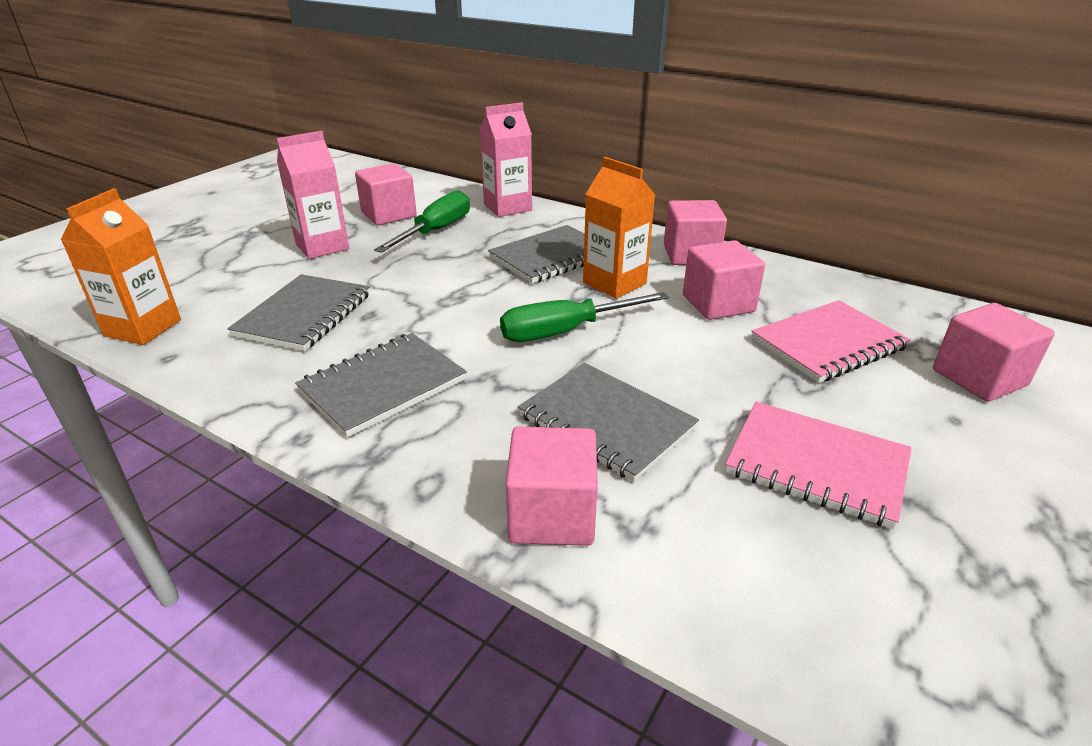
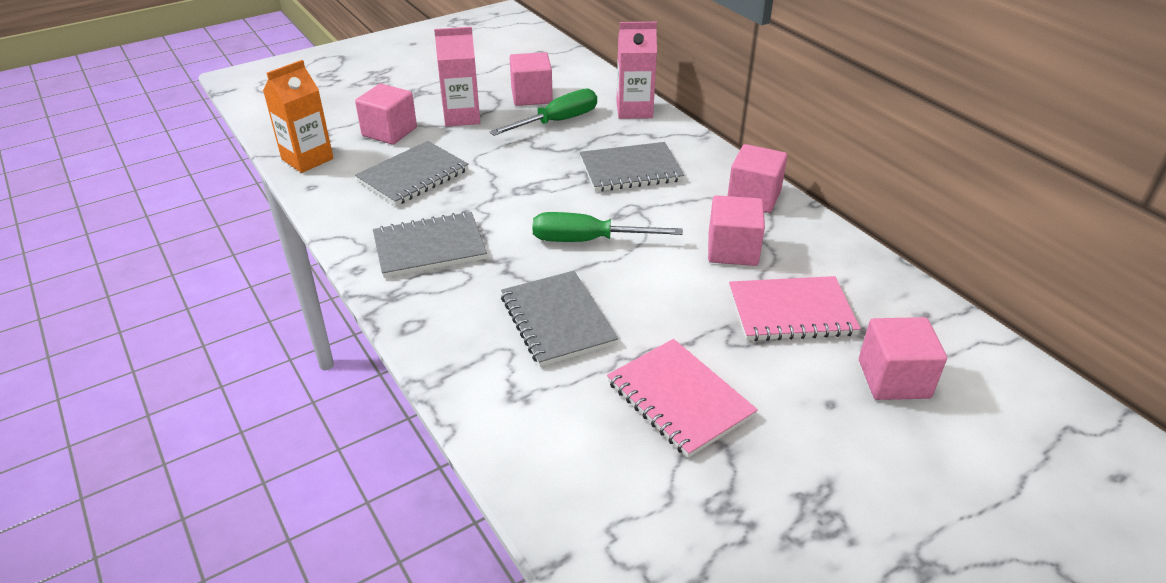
camera: 25 degrees right, 5 degrees up
(552, 514) = (472, 369): pink cube -> pink cube (389, 132)
(614, 283) = (662, 208): orange carton -> none

